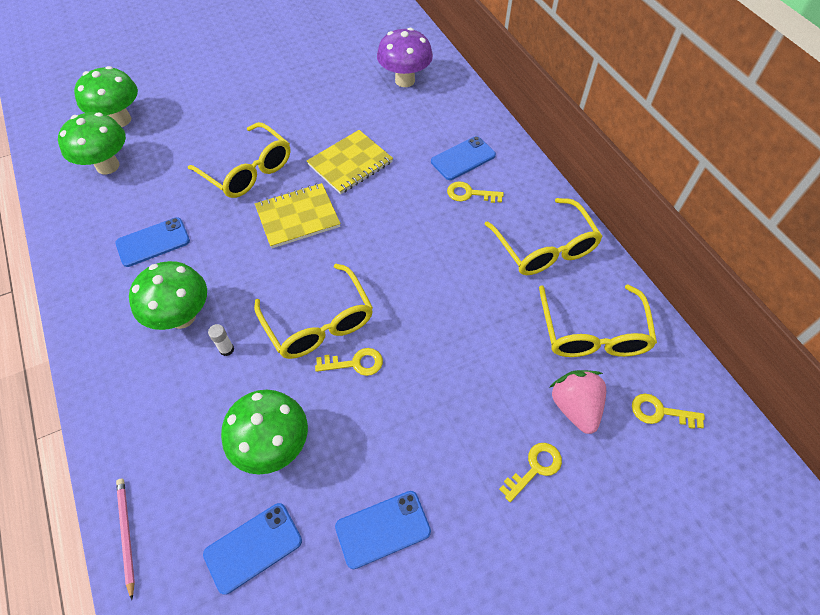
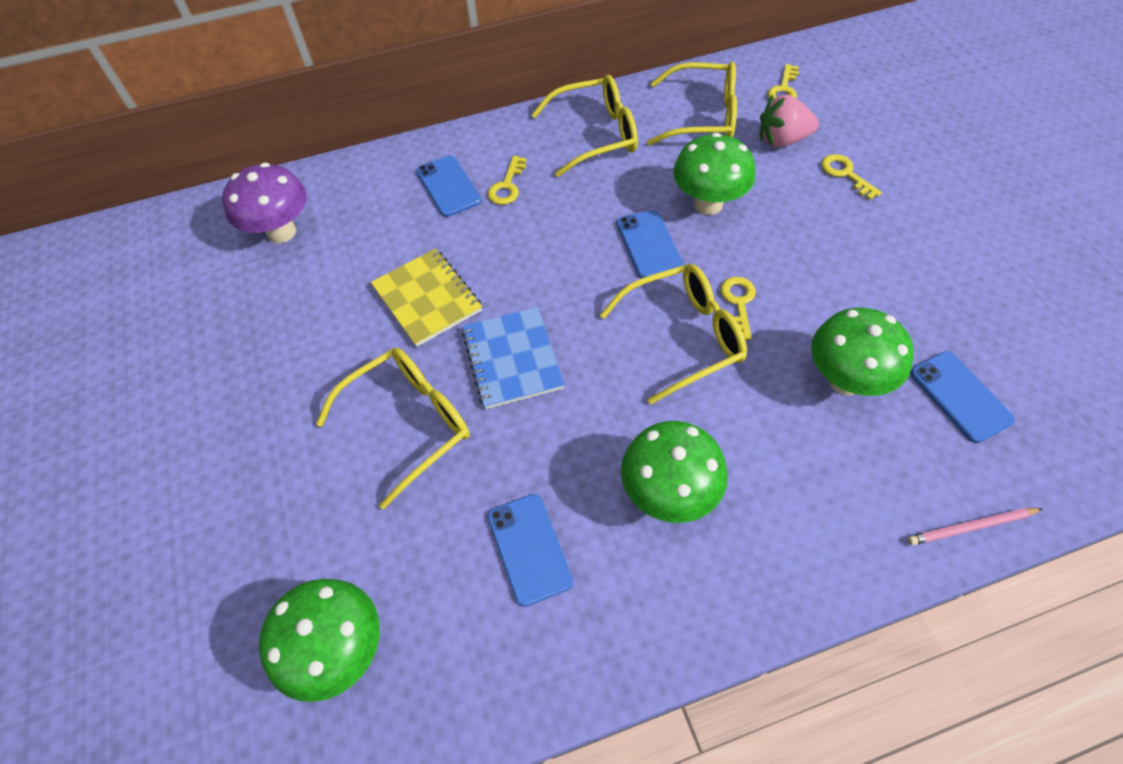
camera: 80 degrees left, 0 degrees up
(120, 120) = (221, 645): green mushroom -> green mushroom (708, 204)
(226, 349) = (720, 435): white glue stick -> none
(298, 217) = (512, 359): yellow notebook -> blue notebook
(383, 529) = (921, 287): blue phone -> blue phone (648, 244)

